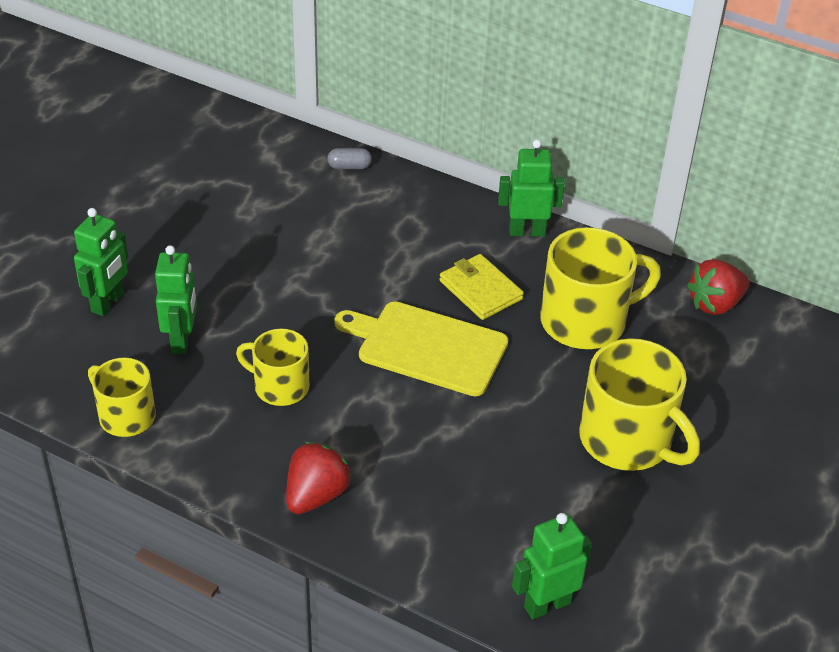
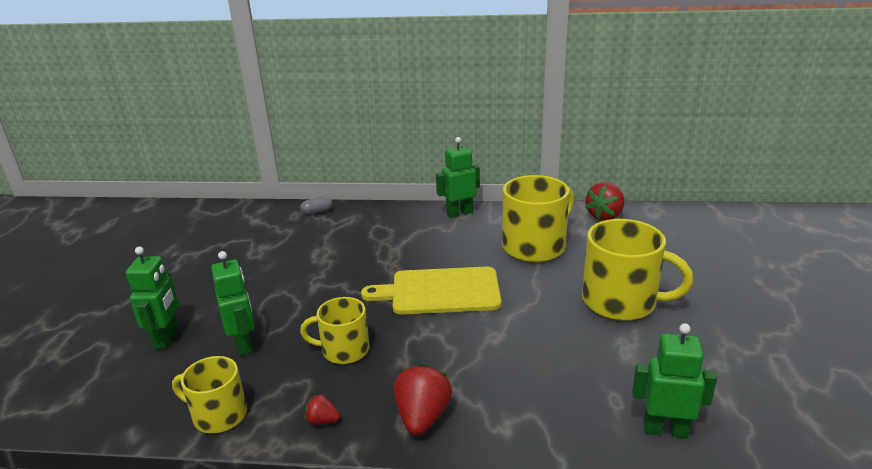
camera: 20 degrees left, 15 degrees down
(219, 461) = (322, 421): none -> red strawberry
(480, 290) = (453, 250): yellow wallet -> none
(547, 604) = (665, 429): green robot -> green robot turned 60 degrees clockwise

